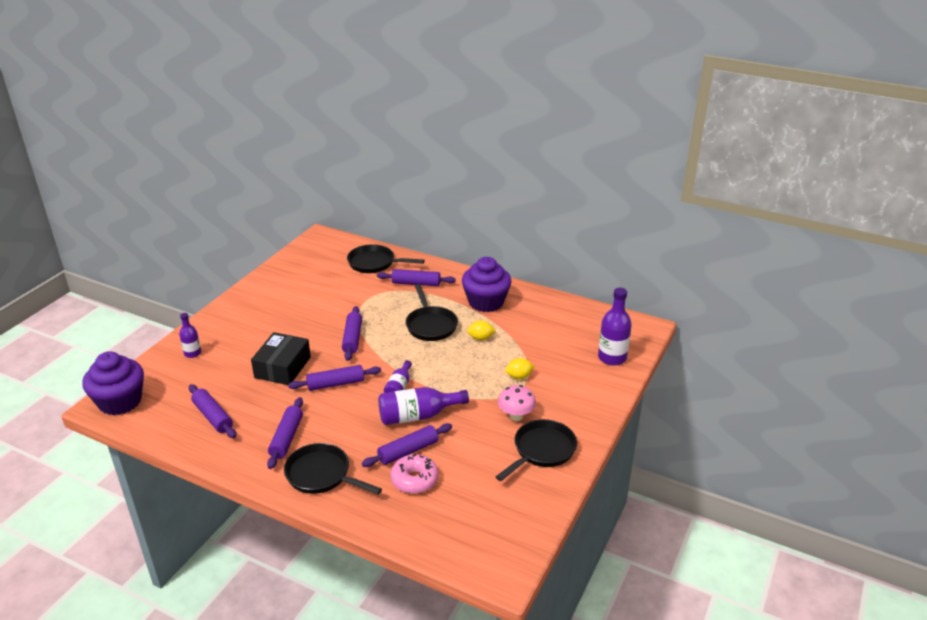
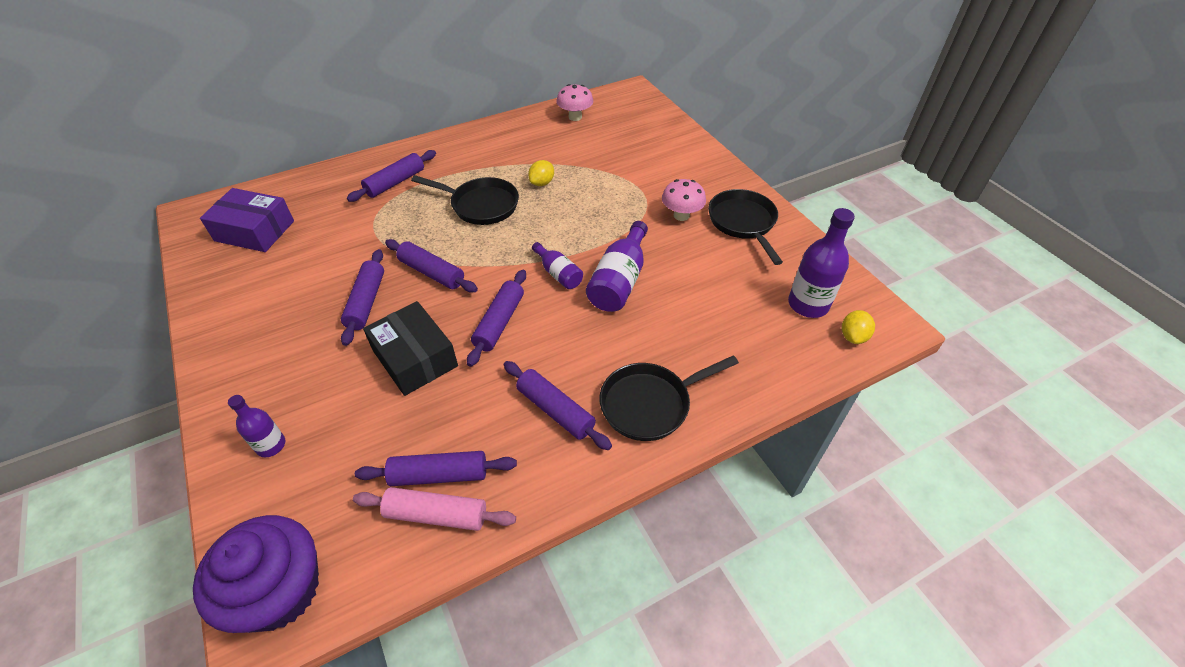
camera: 55 degrees left, 15 degrees up
(189, 428) = (436, 514): none -> pink rolling pin
(326, 262) = (254, 231): none -> purple box
(374, 263) = (314, 195): black pan -> none
(408, 451) = (669, 313): purple rolling pin -> purple rolling pin (366, 302)
(414, 480) = (717, 328): pink donut -> none
(486, 302) = (489, 153): purple cupcake -> none
(519, 376) = (626, 187): yellow lemon -> yellow lemon (853, 336)
(573, 317) = (575, 117): none -> pink mushroom
(612, 358) = (654, 125): purple bottle -> purple bottle (808, 304)

